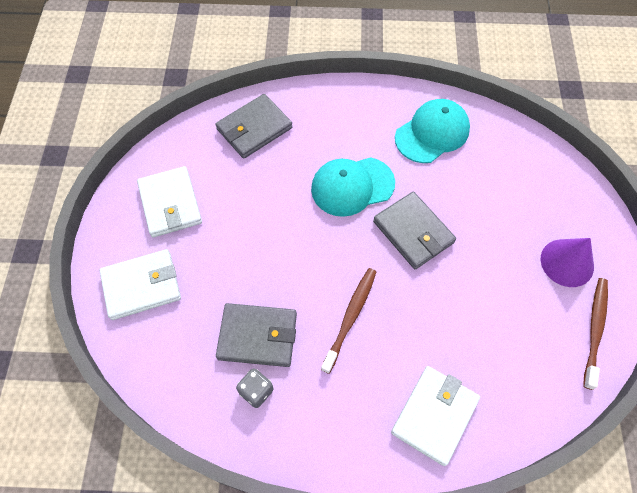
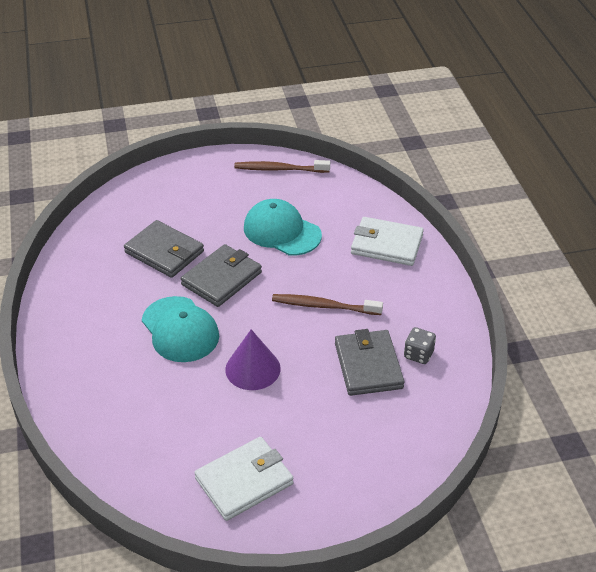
camera: 105 degrees left, 20 degrees down
(141, 286) = (353, 474): white wallet -> none
(254, 128) = (118, 430): grey wallet -> grey wallet (164, 252)
(432, 133) = (98, 280): turquoise cap -> turquoise cap (282, 231)
(567, 262) = (223, 186): purple cone -> purple cone (253, 369)

